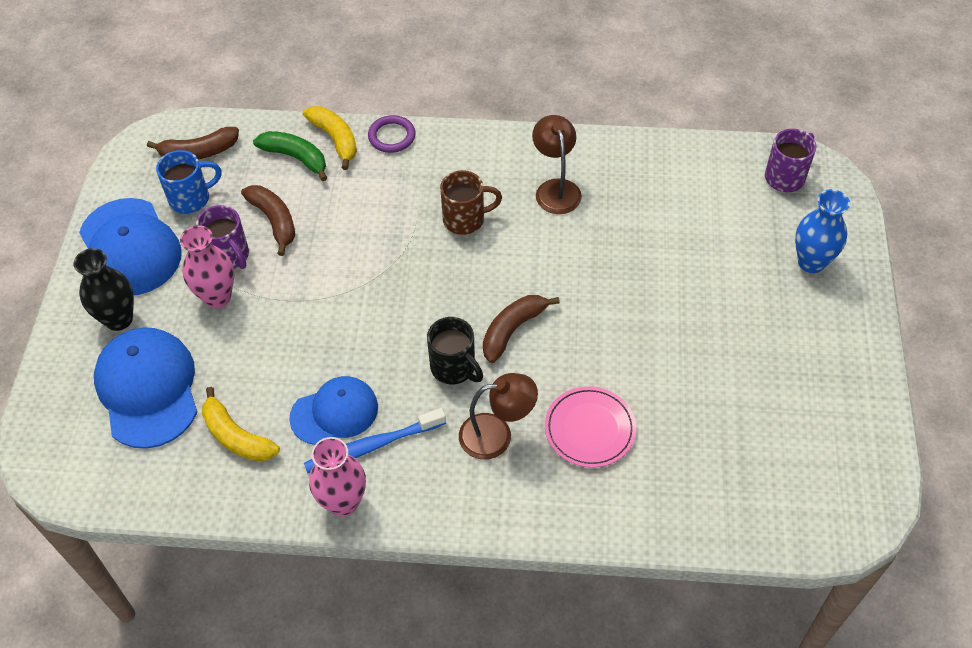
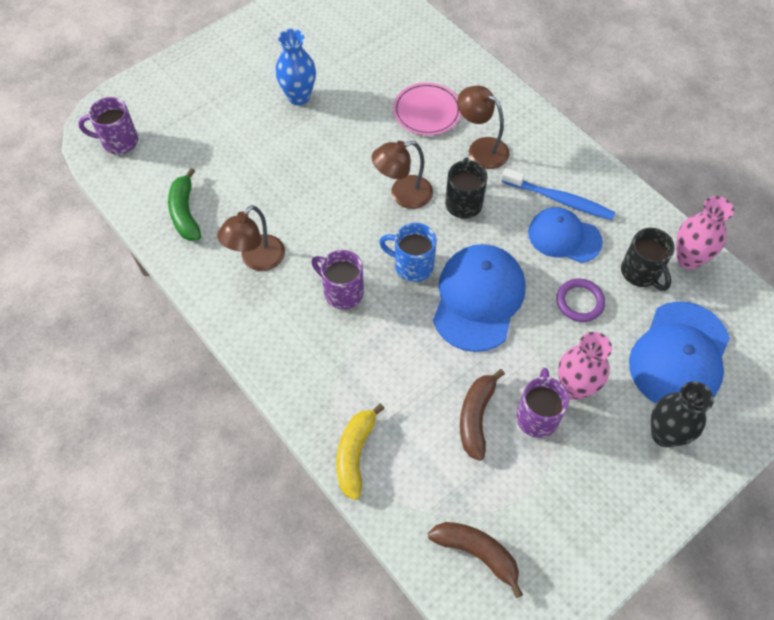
camera: 135 degrees left, 5 degrees up
(130, 247) = (611, 498): blue cap -> blue cap (478, 298)
(191, 199) = (523, 504): blue mug -> blue mug (412, 265)
(236, 436) = (641, 273): yellow banana -> black mug
(295, 157) = (403, 465): green banana -> green banana (185, 213)
(343, 502) = (606, 184): pink vase -> pink vase (688, 258)
(392, 136) = (310, 413): purple ring -> purple ring (579, 302)
(465, 219) = (342, 292): brown mug -> purple mug
(512, 330) = (403, 195): brown banana -> brown lamp
(811, 262) = (189, 88): blue vase -> blue vase (299, 97)

